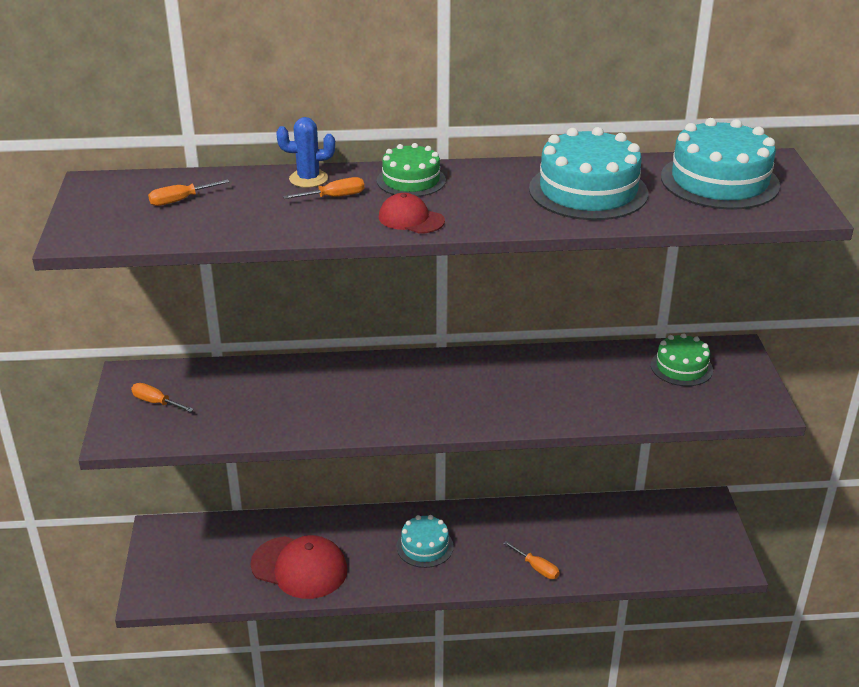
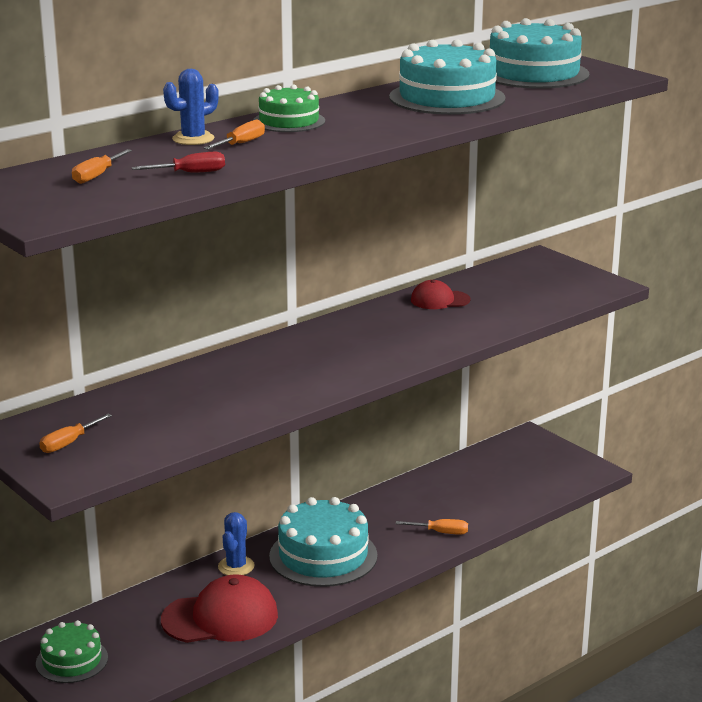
camera: 35 degrees left, 10 degrees down
(156, 402) = (69, 443): orange screwdriver -> orange screwdriver turned 45 degrees counterclockwise
(247, 220) = (190, 173): none -> red screwdriver
(354, 525) = (236, 566): none -> blue cactus
(411, 219) = (336, 141): red cap -> red cap (440, 300)
(425, 546) = (323, 556): turquoise cake -> turquoise cake, size x1.68
(681, 367) = (512, 280): green cake -> green cake (72, 660)

